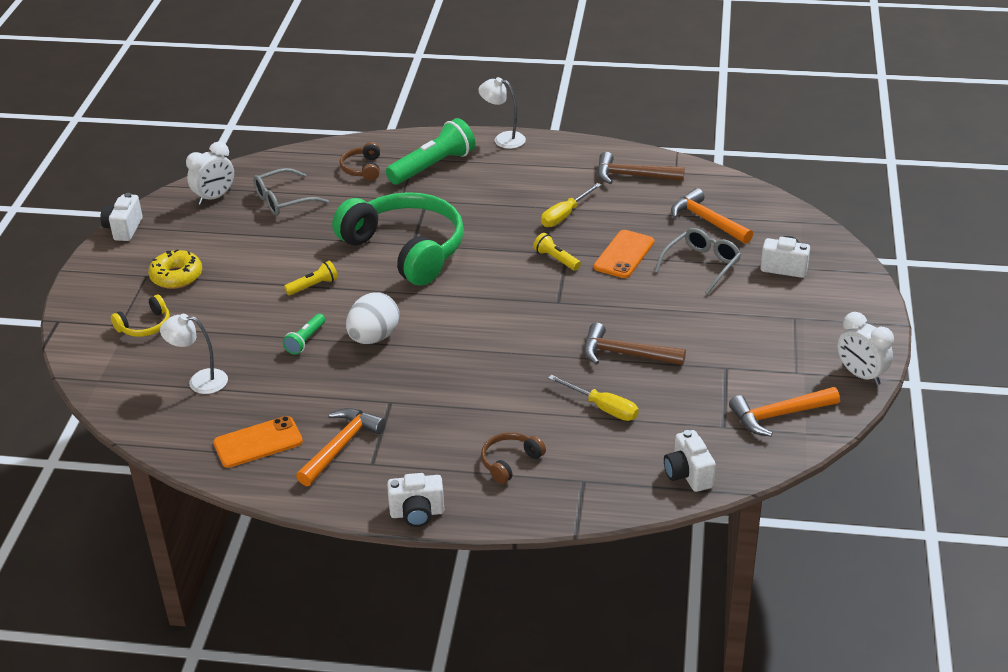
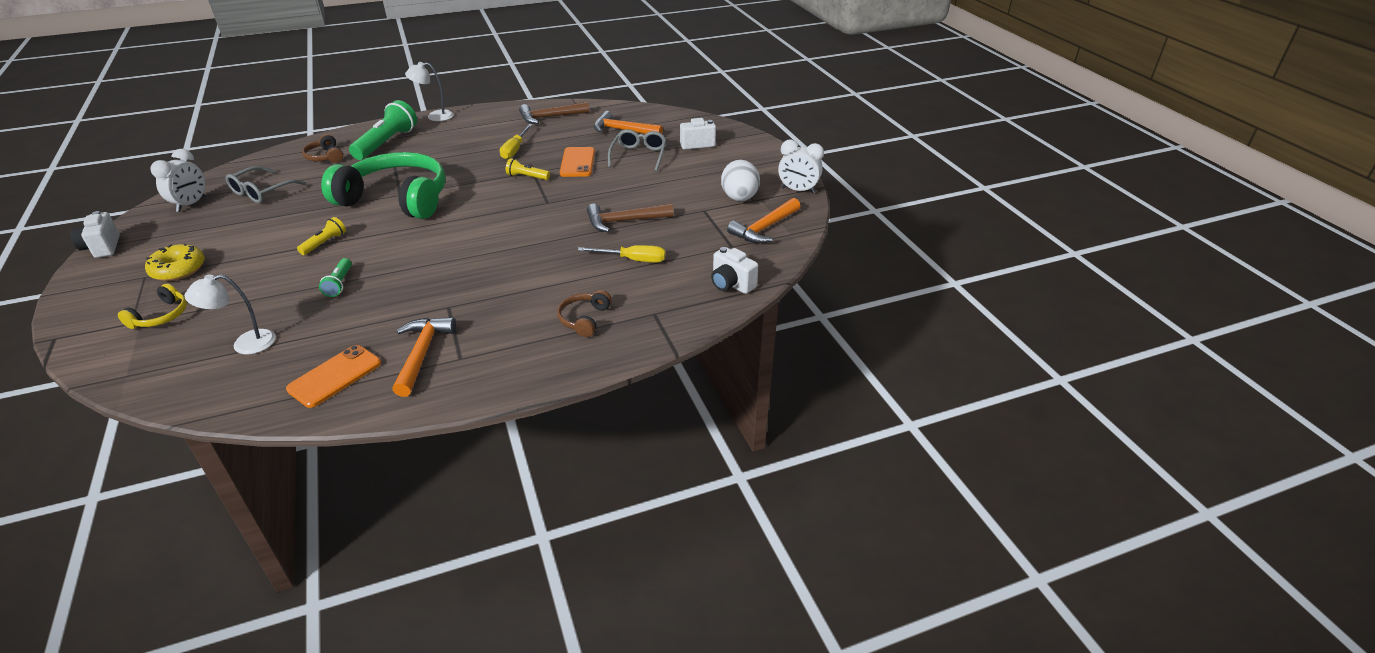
camera: 30 degrees left, 0 degrees up
(374, 337) = (404, 265): white egg -> white egg (739, 198)
(417, 513) = (528, 383): white camera -> none

